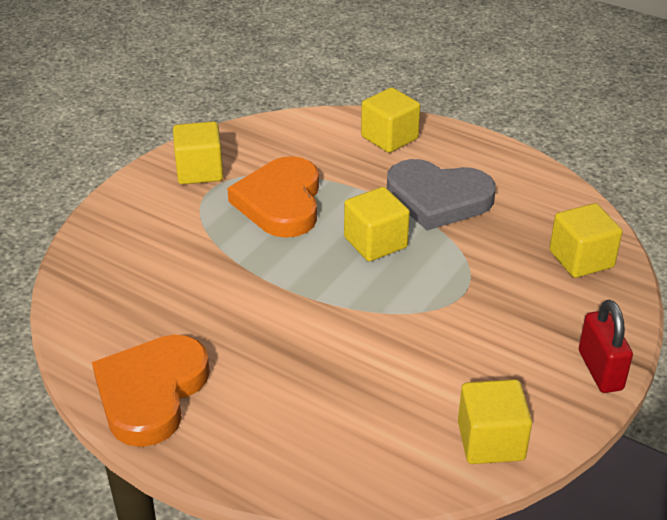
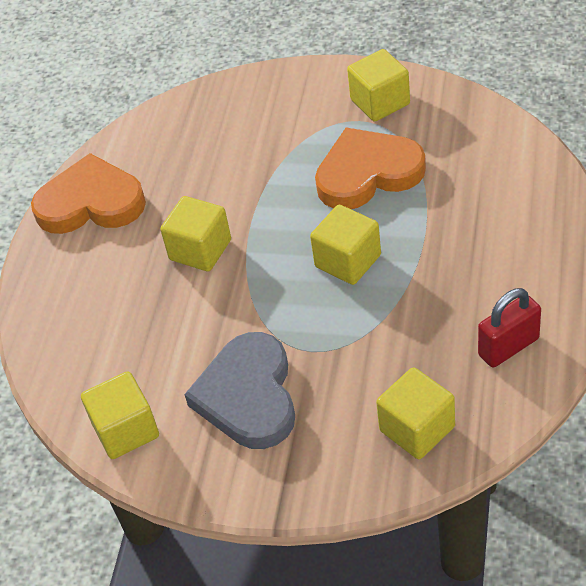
camera: 75 degrees right, 10 degrees up
(389, 138) = (531, 207): yellow cube -> yellow cube (200, 250)
(438, 199) = (448, 282): grey heart -> grey heart (248, 396)
(600, 370) = (251, 488): red padlock -> red padlock (508, 347)

